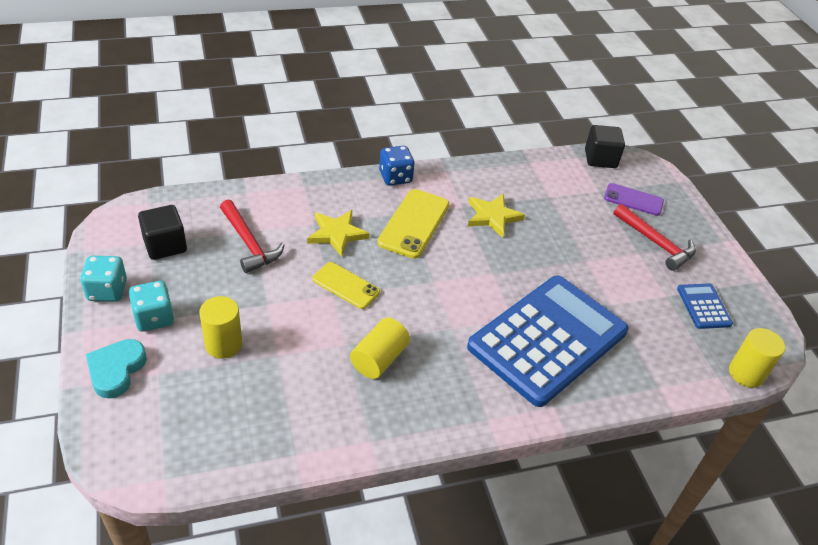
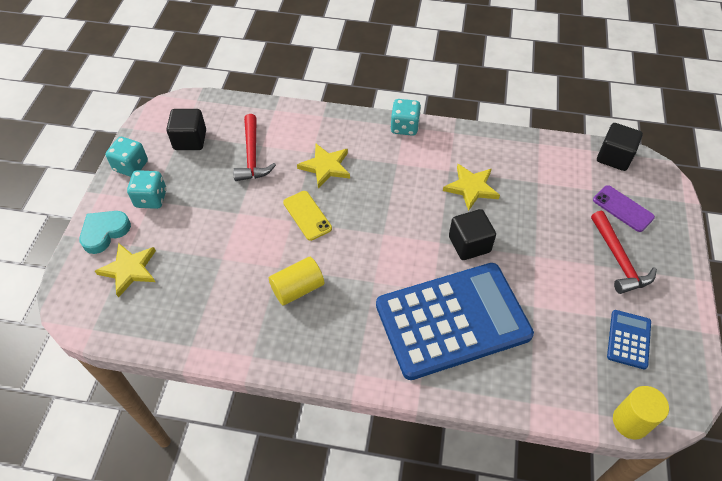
camera: 30 degrees right, 10 degrees up
(173, 400) = (129, 270): none -> yellow star
(223, 344) = (188, 236): yellow cylinder -> none
(395, 177) = (404, 127): blue dice -> turquoise dice
(414, 223) = (396, 175): yellow phone -> none
(521, 267) = (469, 244): none -> black cube

